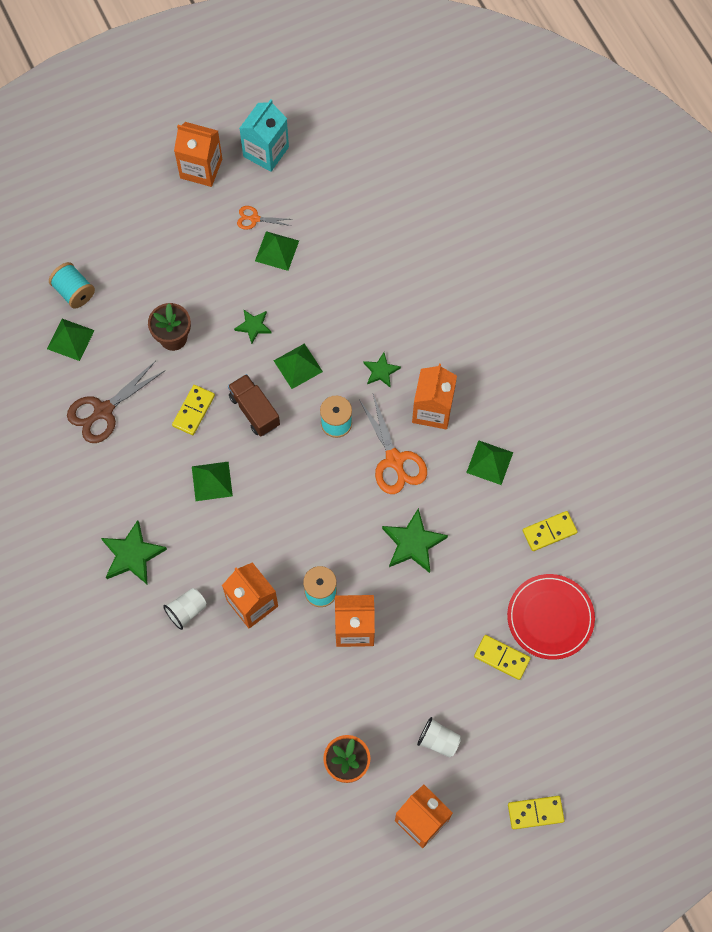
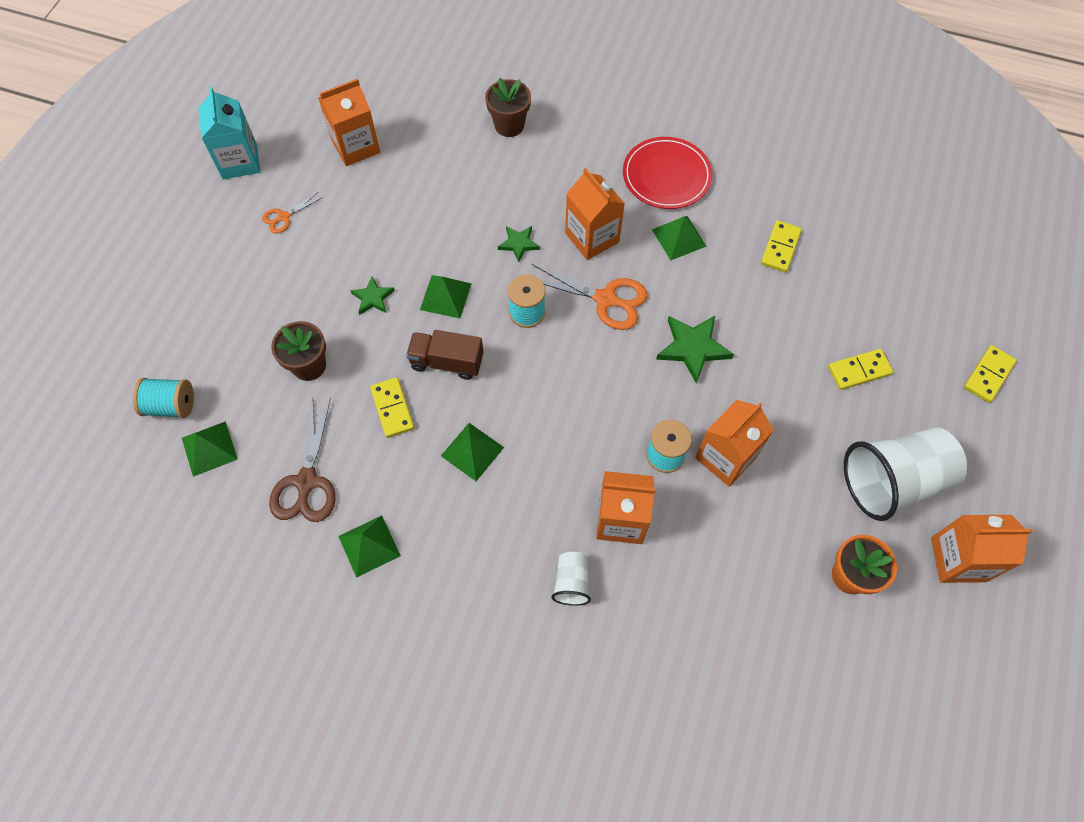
camera: 45 degrees left, 5 degrees down
(132, 555) = (468, 582): green star -> none
(201, 168) = (193, 216): orange carton -> orange carton (356, 146)
(277, 250) = (330, 225): green pyramid -> green pyramid (369, 545)
(438, 741) = (892, 481): white cup -> white cup, size x2.15
(467, 278) = (509, 125): none -> brown flower pot
(535, 813) = (1025, 463): yellow domino -> yellow domino (988, 375)
(550, 617) = (855, 308): red plate -> red plate (666, 176)

